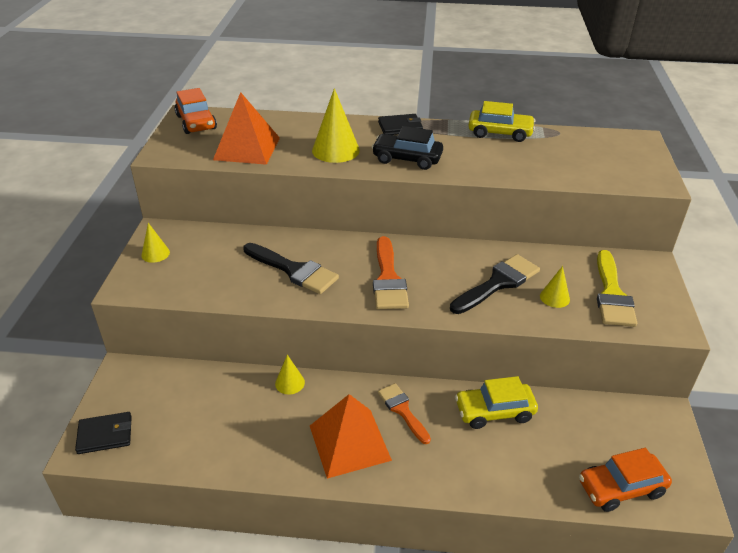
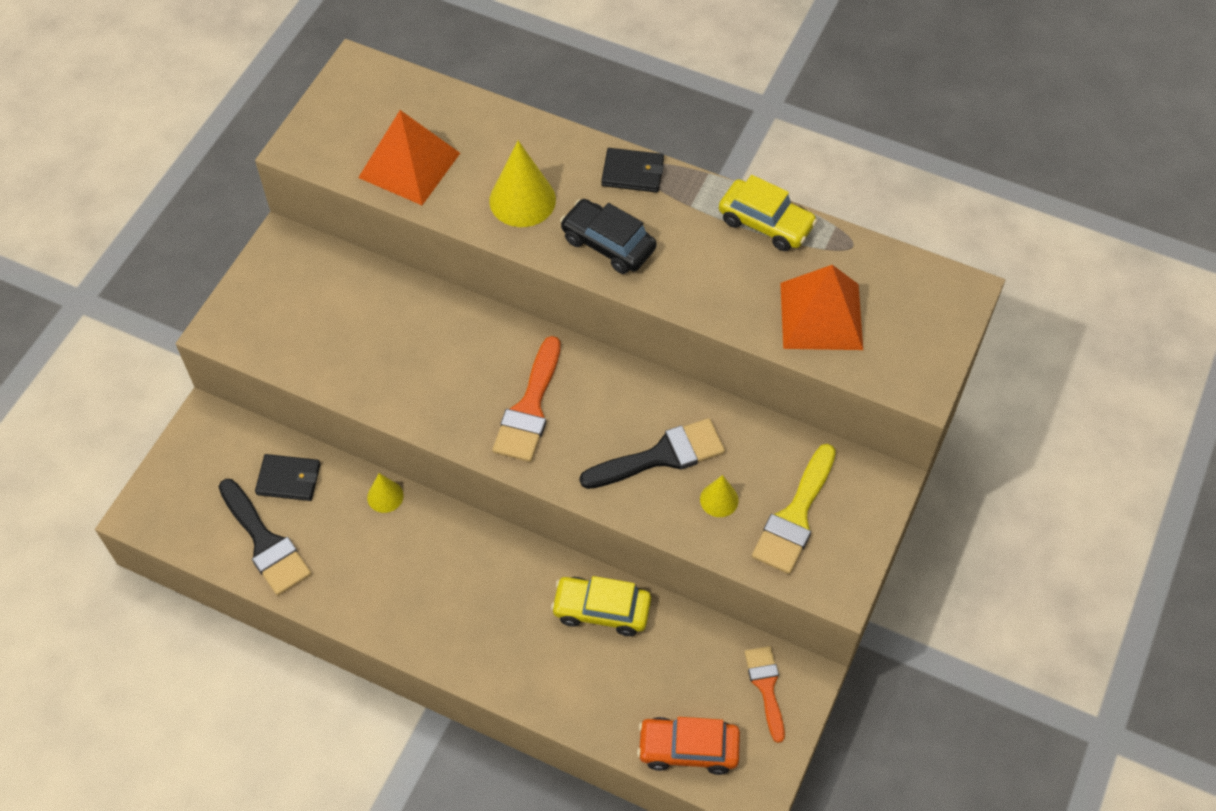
camera: 20 degrees right, 20 degrees up
(105, 435) = (166, 502): black wallet -> black wallet (289, 479)
(155, 253) = (267, 283): yellow cone -> none
(196, 122) = (363, 89): orange car -> none
(293, 270) = (422, 360): black brush -> black brush (265, 542)
(349, 442) = (419, 596): orange pyramid -> orange pyramid (821, 316)
(402, 410) = (497, 574): orange brush -> orange brush (766, 687)

